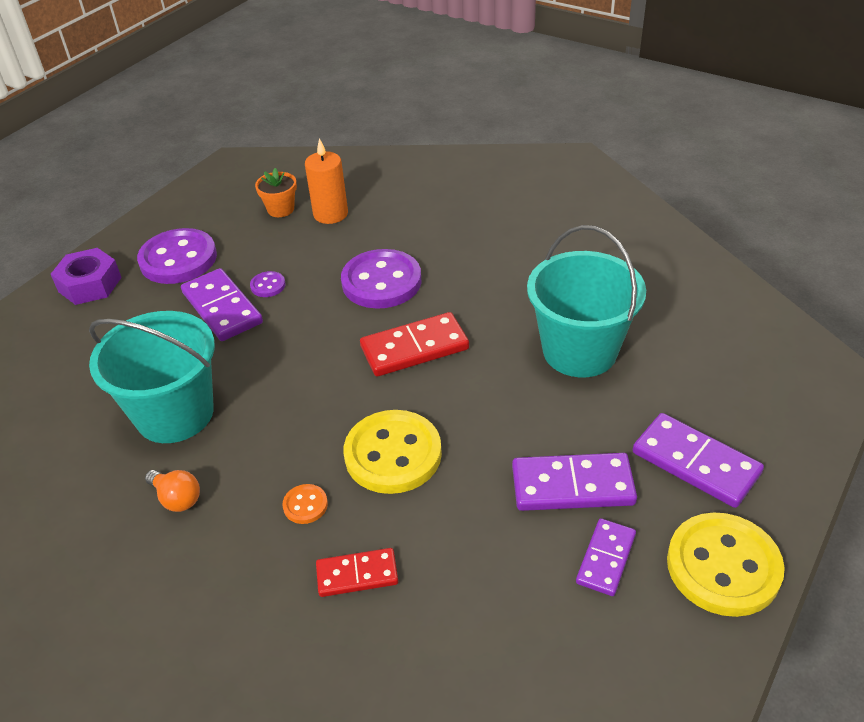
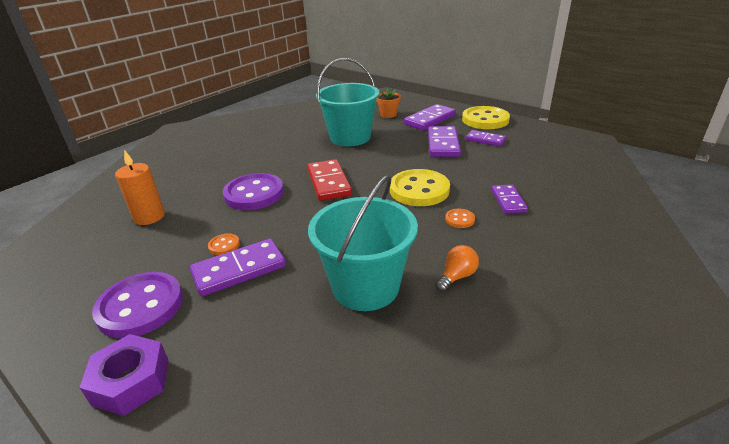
camera: 85 degrees left, 10 degrees down
(268, 285) = (224, 245): purple button -> orange button
(280, 209) = (116, 243): orange flower pot -> orange flower pot (388, 114)
(357, 575) = (508, 201): red domino -> purple domino

